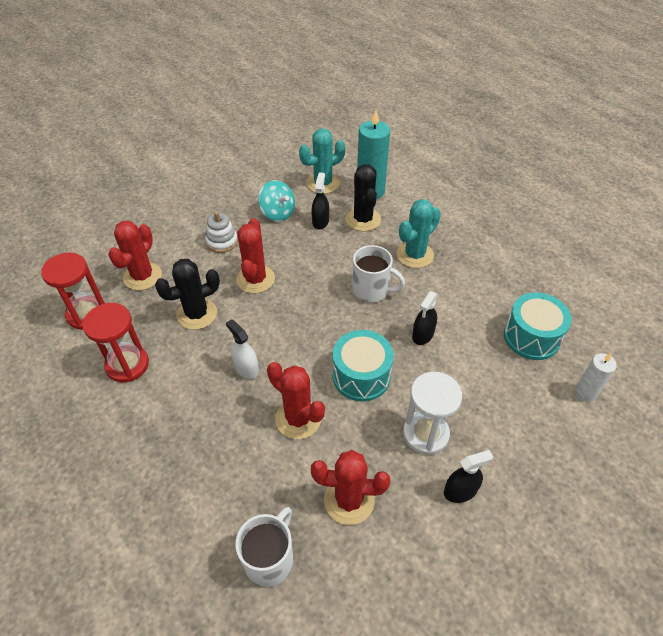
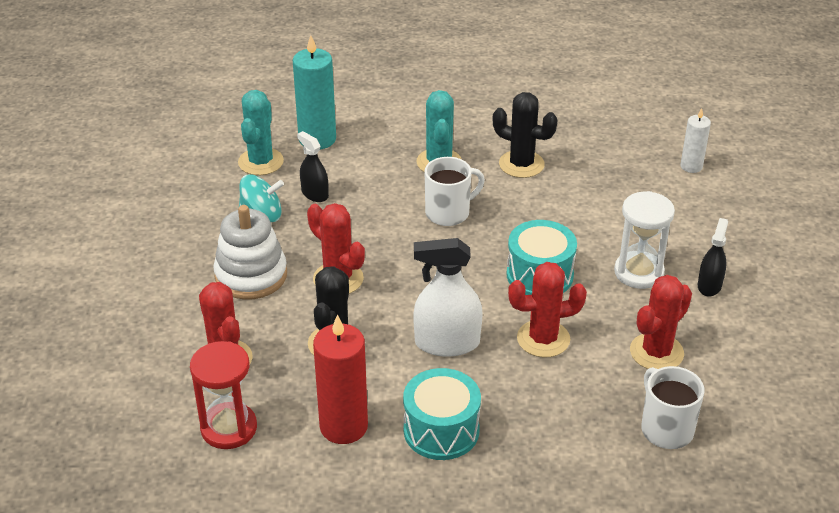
camera: 50 degrees left, 10 degrees down
(127, 365) = (343, 426): red hourglass -> red candle
(222, 242) = (251, 275): white stacking toy -> white stacking toy, size x1.65
(246, 368) = (447, 343): white spray bottle -> white spray bottle, size x1.69
(363, 219) = (350, 166): black cactus -> black cactus (521, 164)
(423, 335) = (537, 213): black spray bottle -> none
(531, 337) = (609, 157): turquoise drum -> turquoise drum (441, 430)

